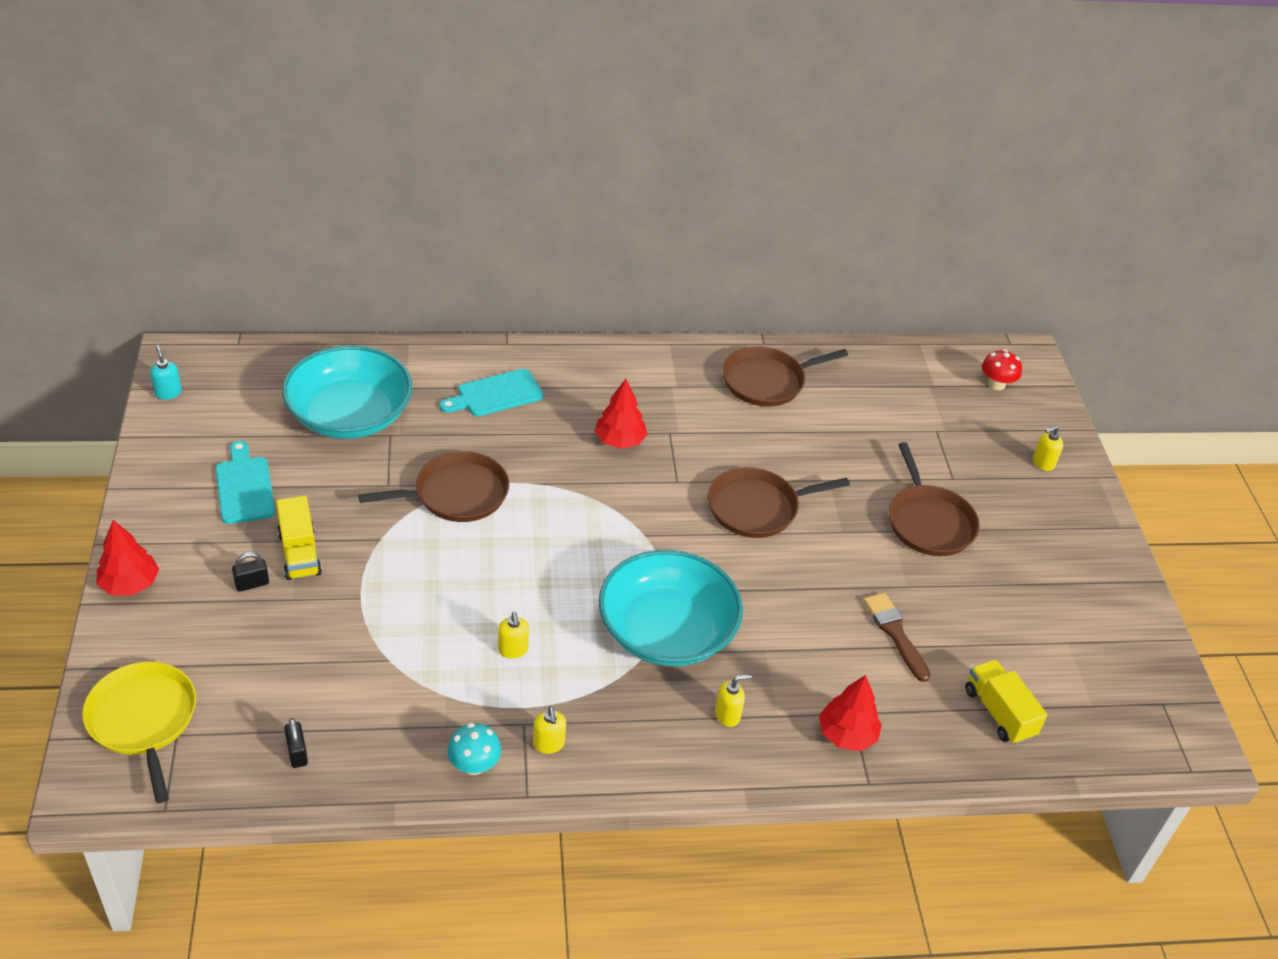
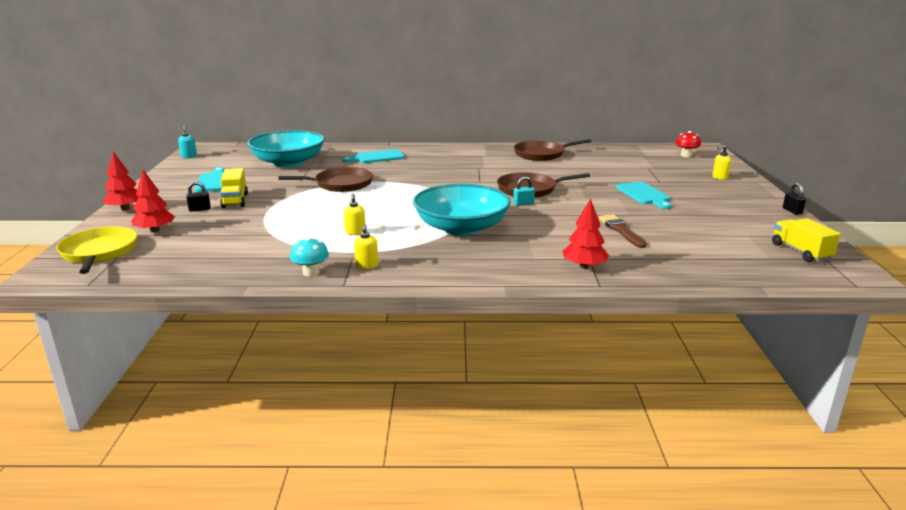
camera: 10 degrees right, 20 degrees down
(297, 753) = (192, 266): black padlock -> black padlock (792, 211)
(619, 440) = (447, 170): red tree -> red tree (155, 230)
(727, 715) = (497, 257): yellow soap dispenser -> none
(751, 555) = (523, 204): none -> turquoise padlock
(929, 522) = (644, 194): brown pan -> turquoise cutting board
(999, 713) = (699, 260): yellow truck -> yellow truck (800, 252)

